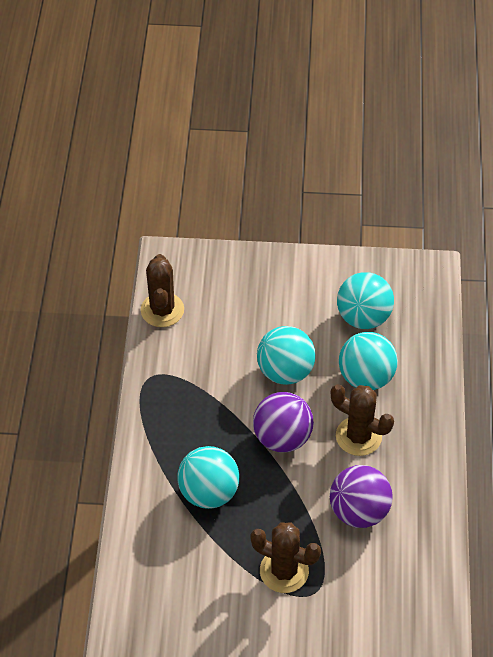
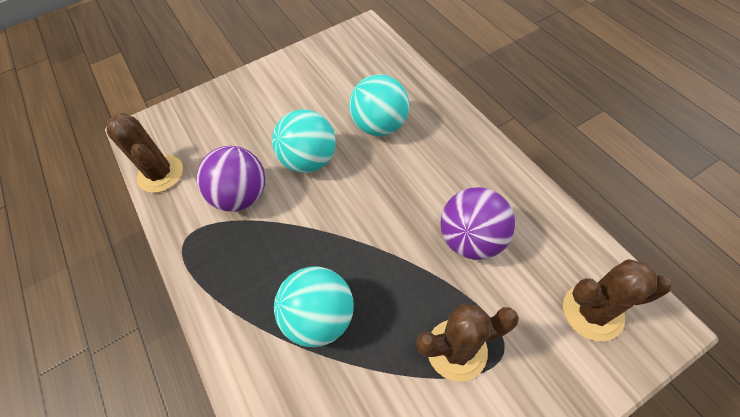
camera: 30 degrees left, 5 degrees up
(282, 438) = (350, 217): purple ball -> purple ball (242, 196)
(358, 436) = (414, 175): brown cactus -> brown cactus (592, 312)
(363, 317) = (340, 85): turquoise ball -> none

